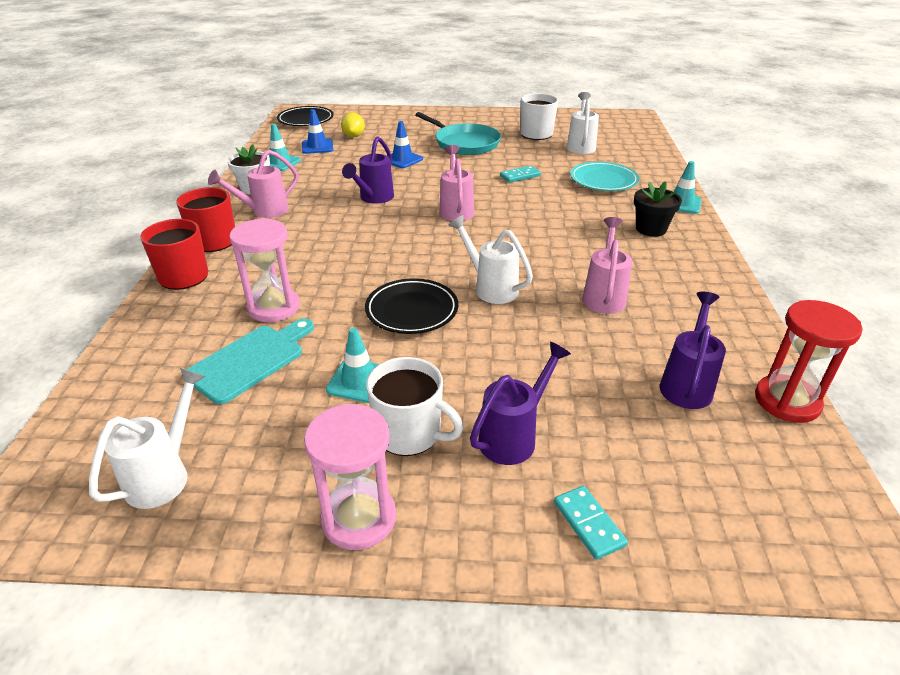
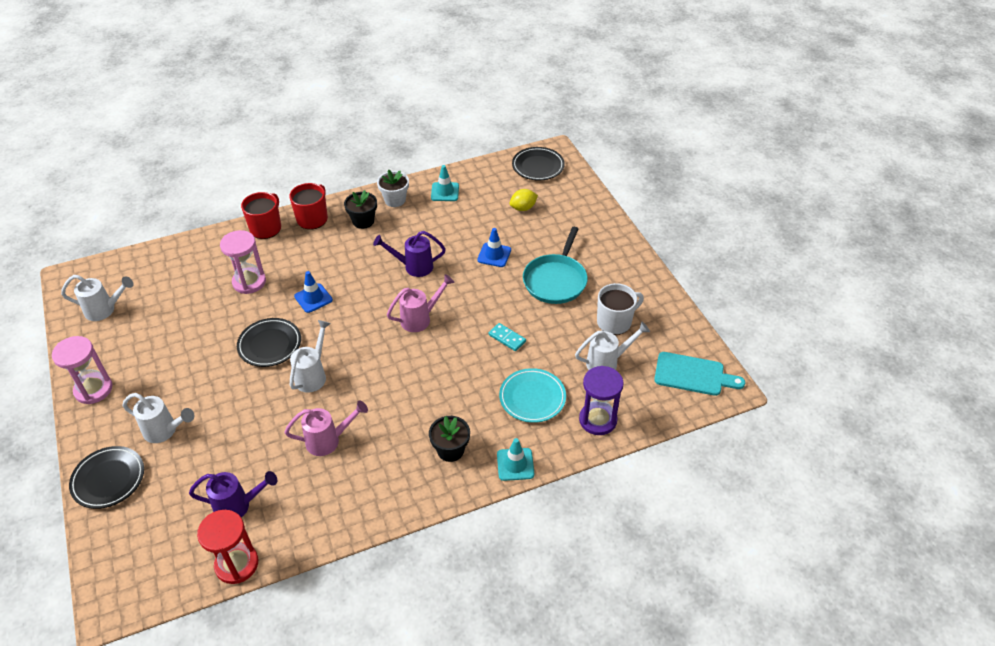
camera: 65 degrees right, 10 degrees up
(250, 360) = (195, 297): turquoise cutting board -> turquoise cutting board (693, 375)
(263, 211) = (363, 221): pink watering can -> black flower pot
(317, 147) = (487, 197): blue traffic cone -> blue traffic cone (313, 298)
(359, 381) = (192, 349): turquoise traffic cone -> none
(409, 433) = (155, 386): white mug -> none
(514, 436) = (165, 431): purple watering can -> white watering can
(589, 523) = (108, 479): turquoise domino -> black plate
(644, 162) = (598, 420): none -> purple hourglass

